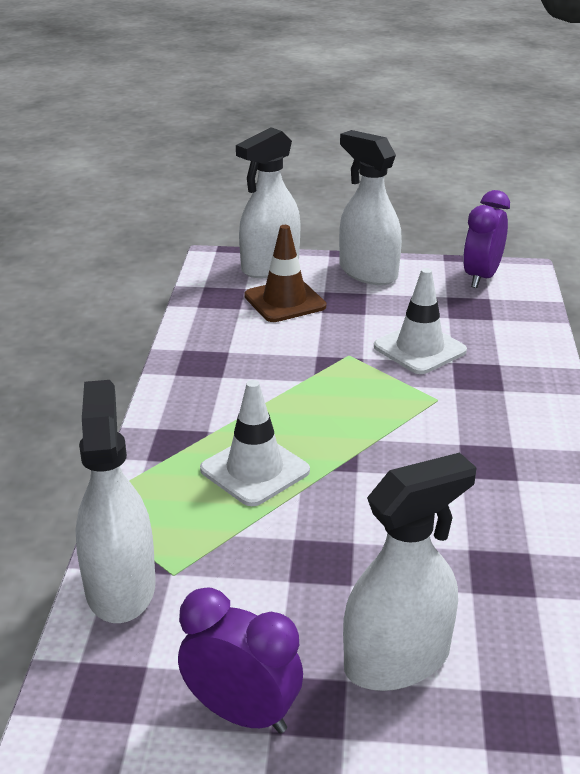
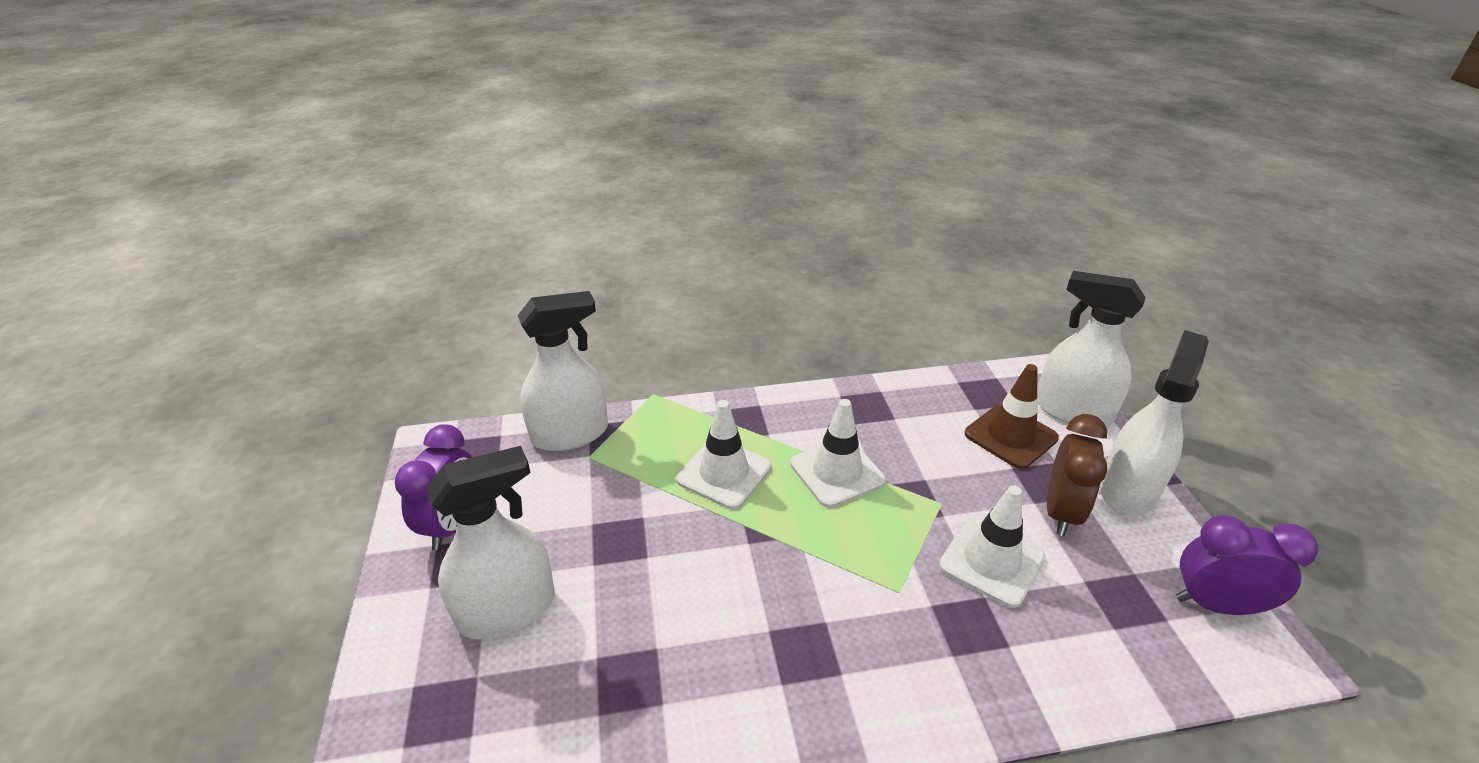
camera: 75 degrees right, 5 degrees up
(286, 399) = (837, 472): none -> white traffic cone
(380, 305) = (1061, 512): none -> brown clock
(397, 659) = (507, 610): white spray bottle -> white spray bottle turned 75 degrees counterclockwise

